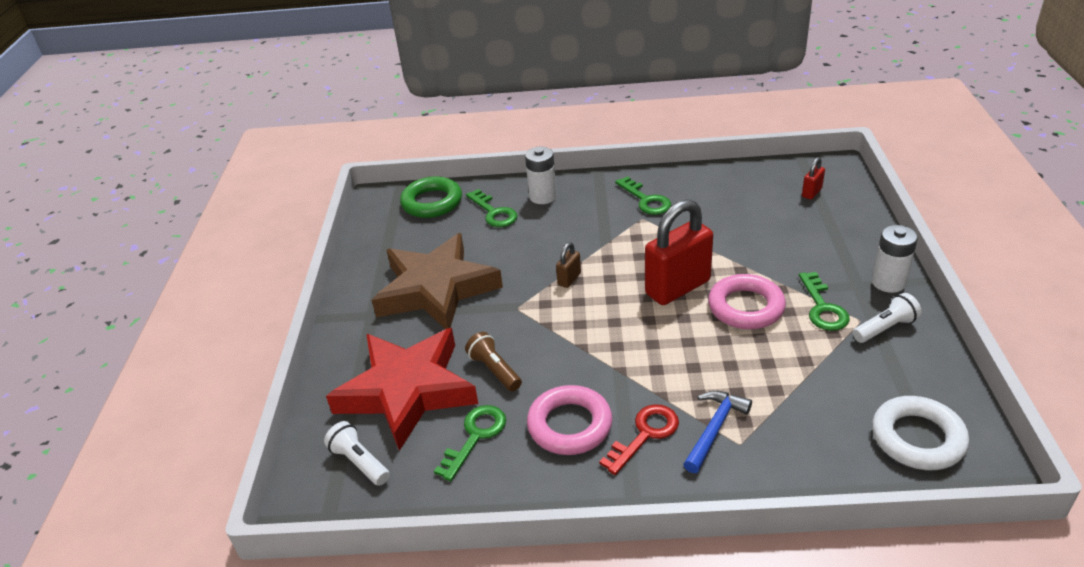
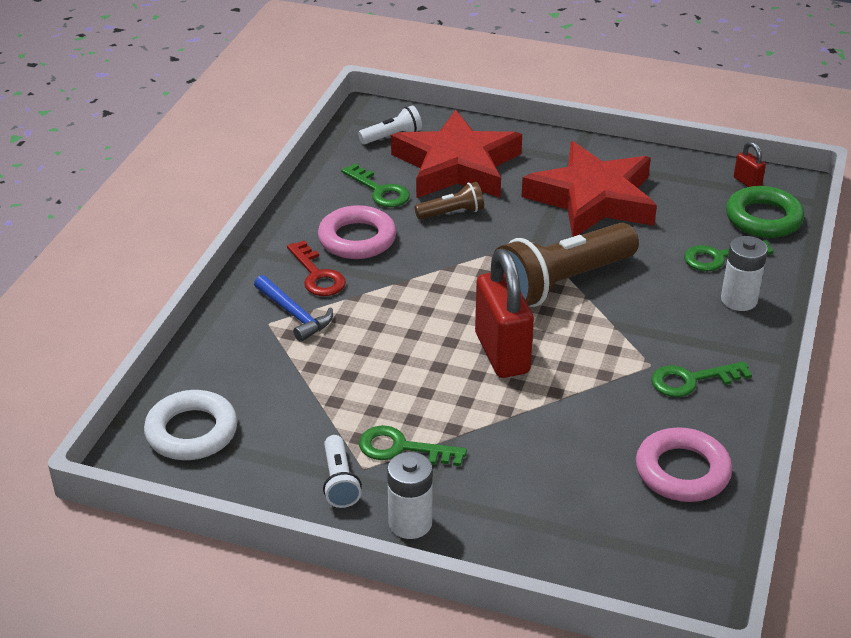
camera: 105 degrees right, 0 degrees up
(436, 289) = (593, 199): brown star -> red star
(569, 279) = (561, 283): brown padlock -> brown flashlight
(746, 307) = (439, 391): pink ring -> pink ring (682, 471)
(811, 193) = (637, 541): red padlock -> red padlock (747, 182)

